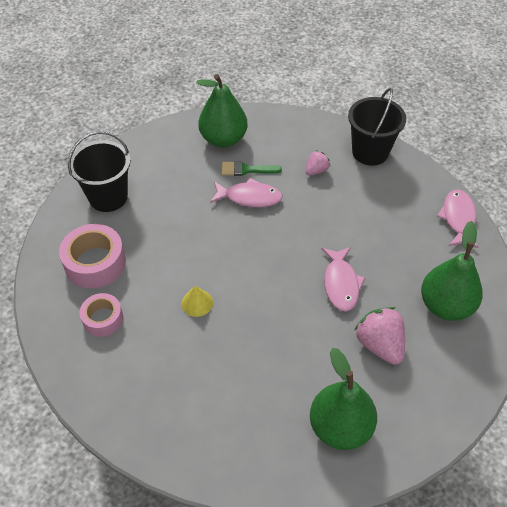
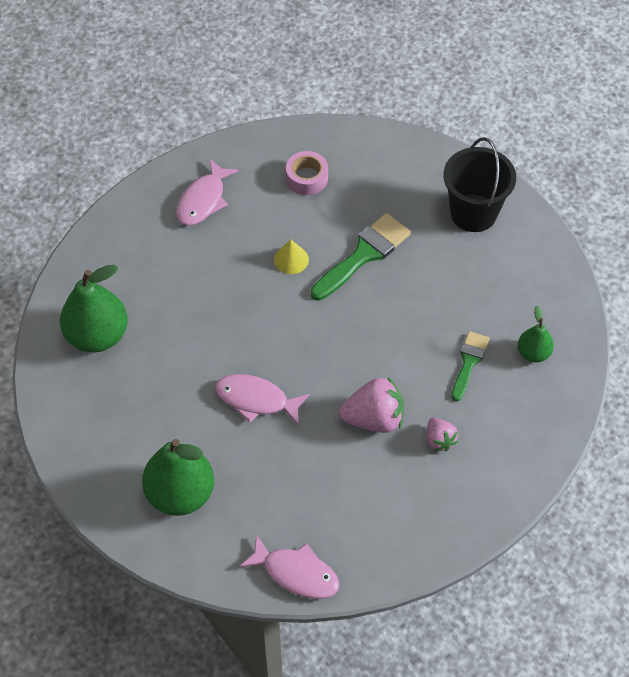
camera: 110 degrees right, 5 degrees up
(95, 263) = (381, 184): pink tape -> none
(173, 254) = (364, 254): none -> green brush
(223, 139) = (533, 353): green pear -> green pear, size x0.53
(249, 197) = (420, 351): pink fish -> pink fish (203, 200)
(370, 152) = (451, 519): black bucket -> none
(379, 344) = (165, 406): pink strawberry -> pink strawberry (374, 419)

